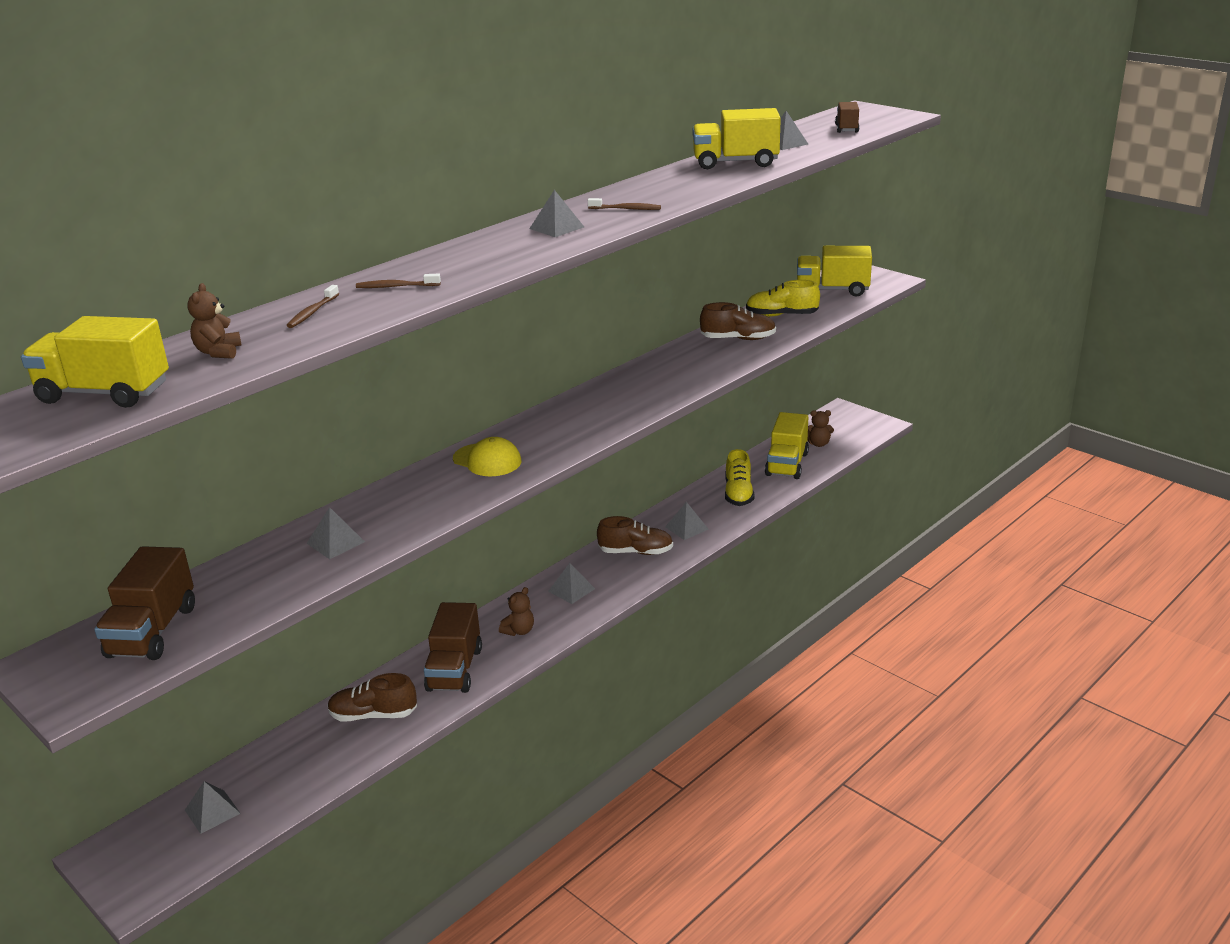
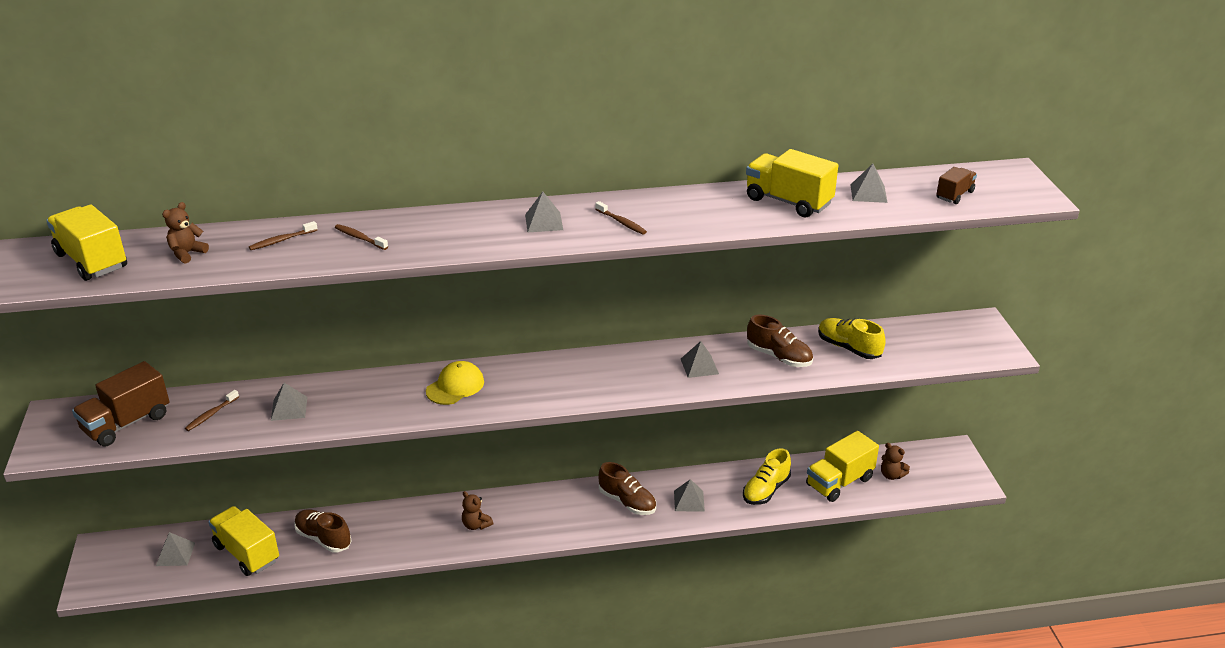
camera: 35 degrees right, 5 degrees up
(250, 582) = (211, 414): none -> brown toothbrush
(455, 669) = (405, 532): brown truck -> none
(487, 460) = (455, 386): yellow cap -> yellow cap turned 120 degrees counterclockwise
(519, 631) = (476, 525): brown teddy bear -> brown teddy bear turned 60 degrees clockwise
(571, 590) = (546, 510): grey pyramid -> grey pyramid (699, 366)
(832, 290) = (931, 339): yellow truck -> yellow truck (247, 553)

